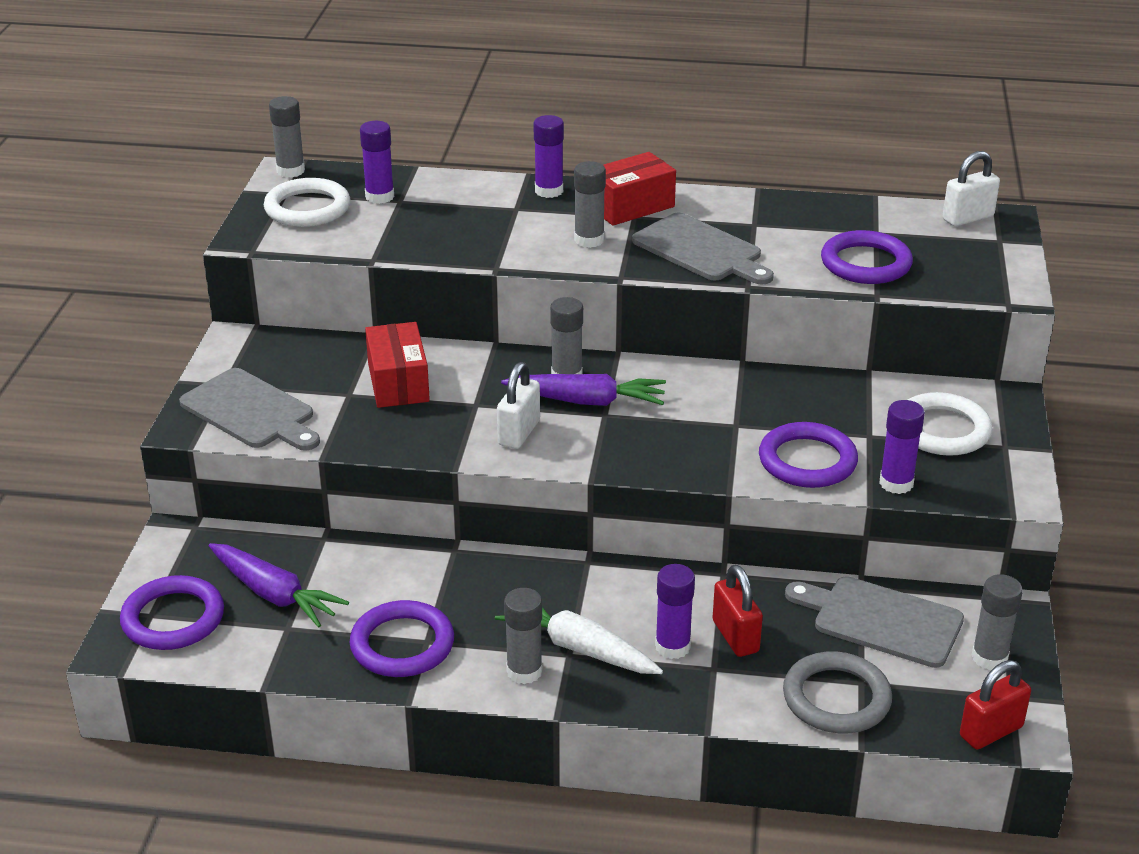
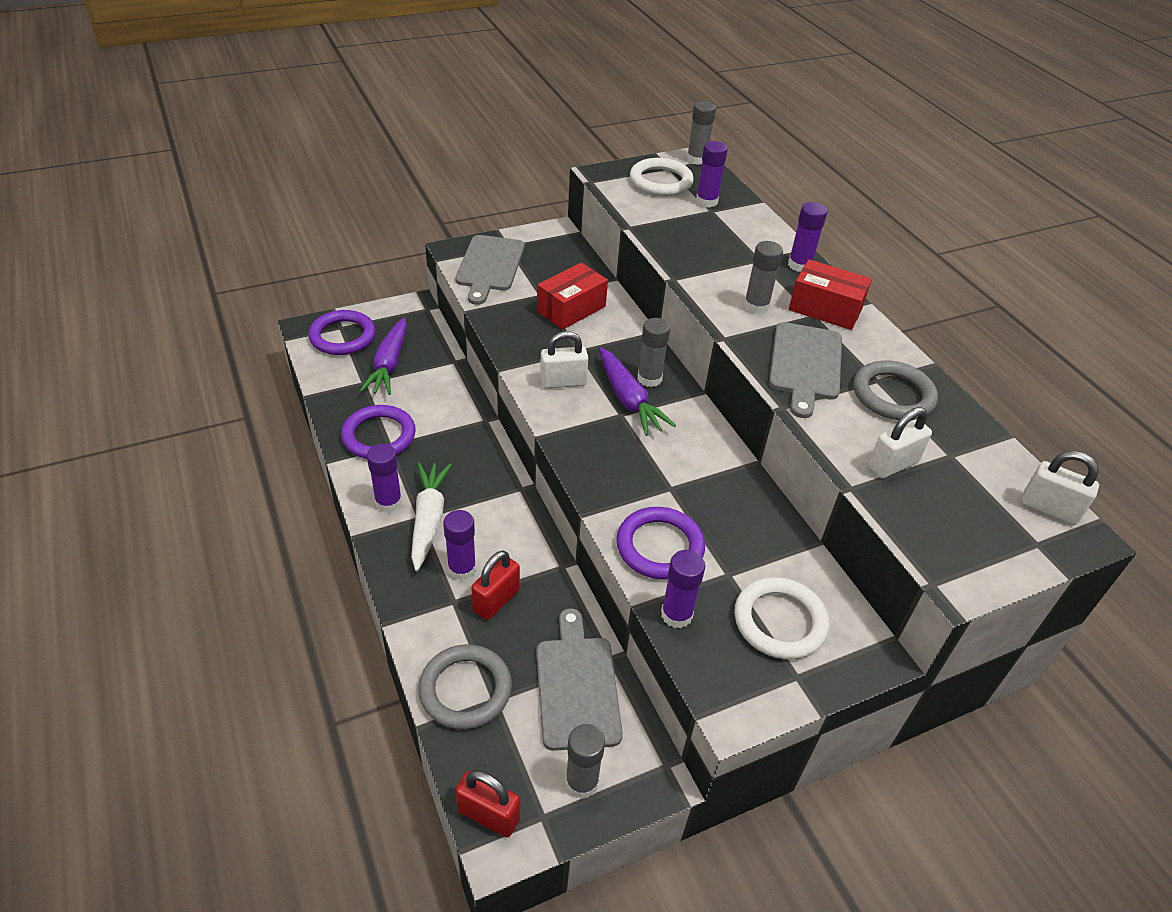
camera: 55 degrees right, 10 degrees up
(524, 671) = (388, 502): grey glue stick -> purple glue stick
(780, 225) = (893, 395): none -> grey ring
(865, 263) = (892, 465): purple ring -> white padlock

